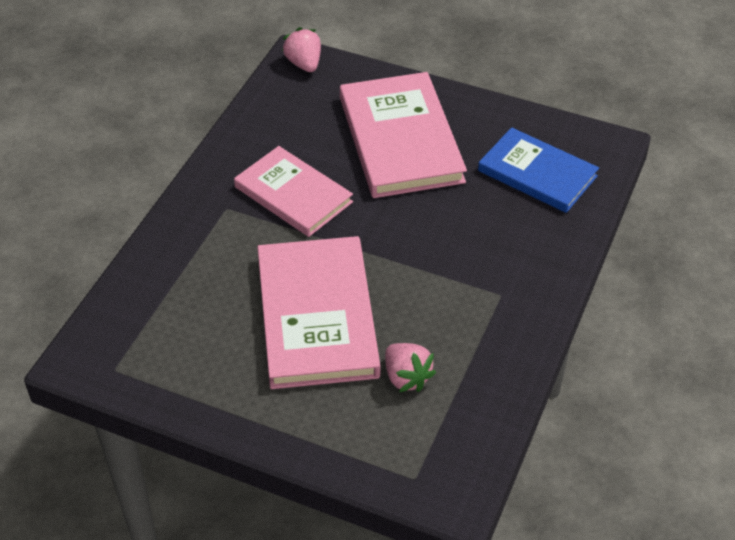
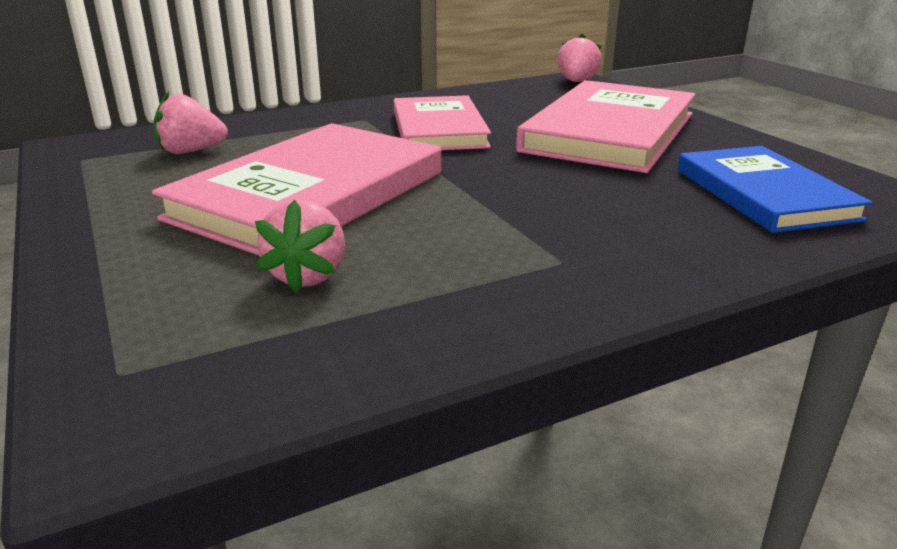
camera: 40 degrees right, 20 degrees down
(173, 317) = (191, 151): none -> pink strawberry

